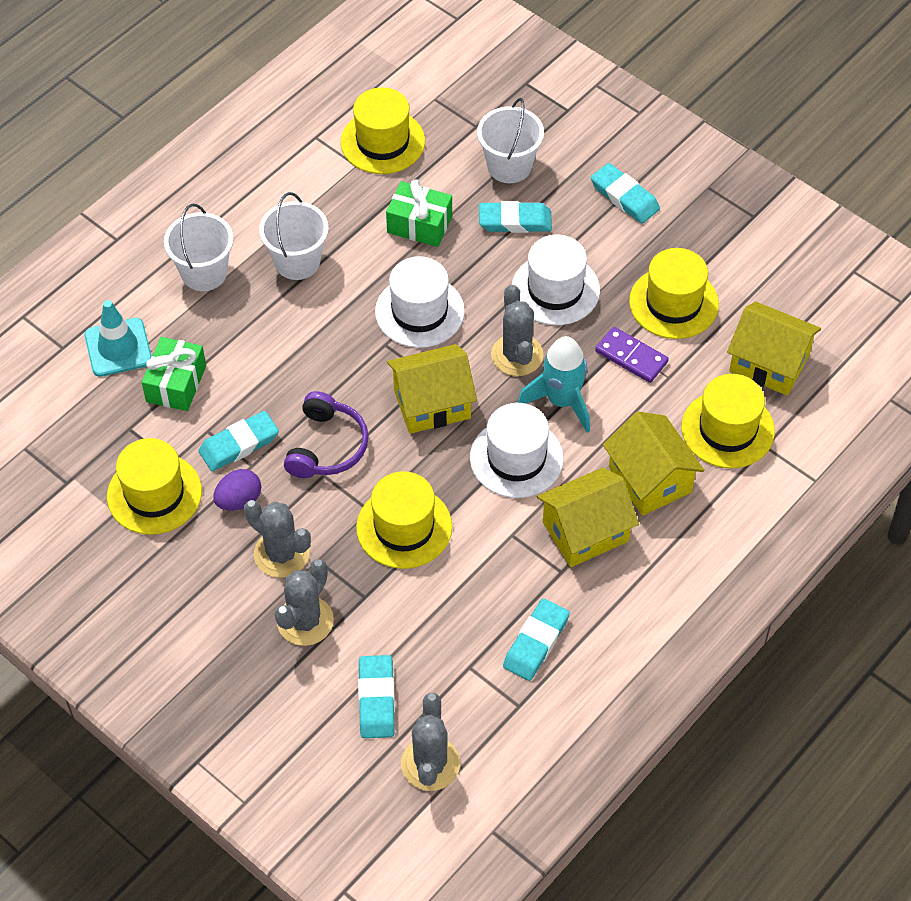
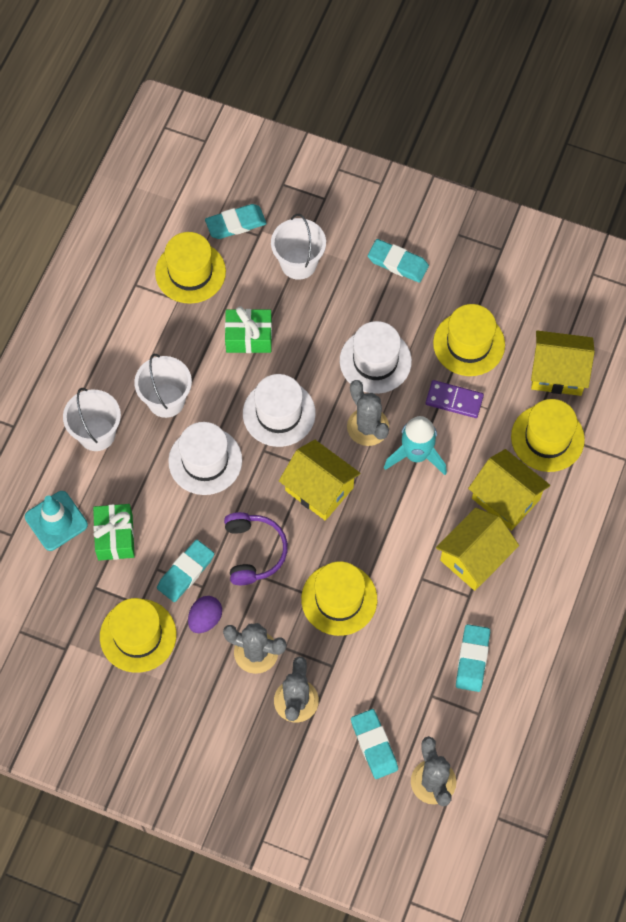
camera: 20 degrees left, 10 degrees up
(432, 403) = (319, 489): yellow house -> yellow house turned 75 degrees clockwise
(515, 221) = (321, 310): turquoise eraser -> turquoise eraser (235, 224)
(516, 458) = (400, 514): white hat -> white hat (205, 461)

